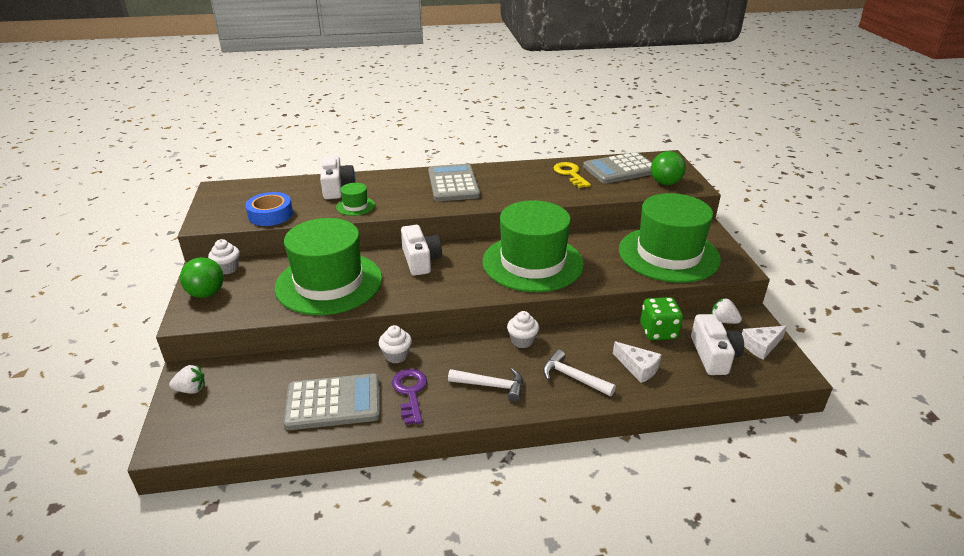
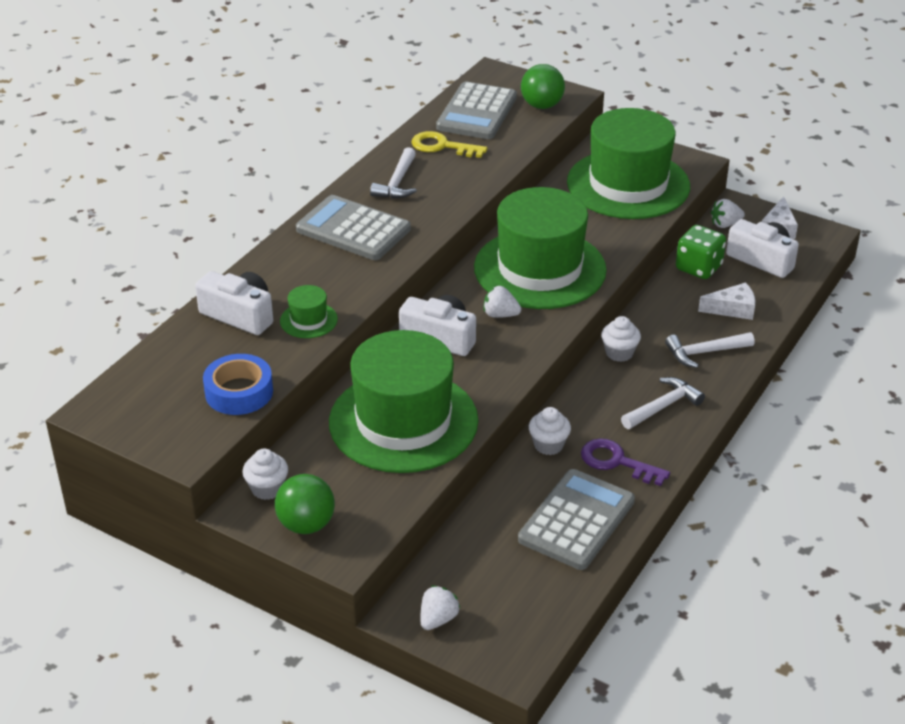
camera: 50 degrees left, 5 degrees up
(469, 269) = (500, 315): none -> white strawberry
(515, 177) = (397, 182): none -> white hammer

